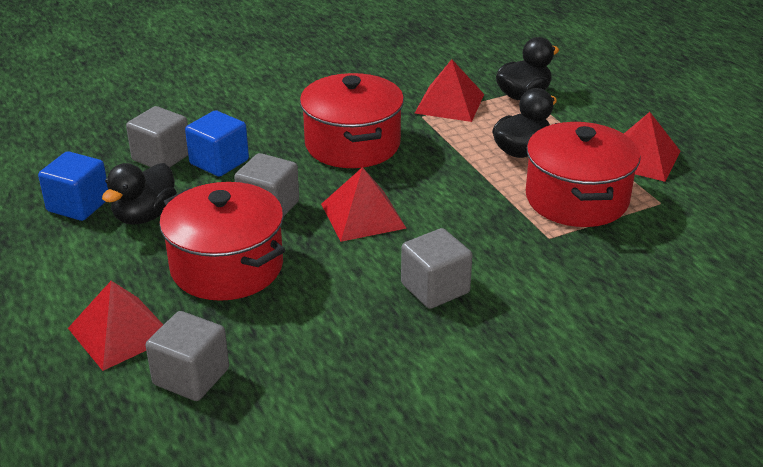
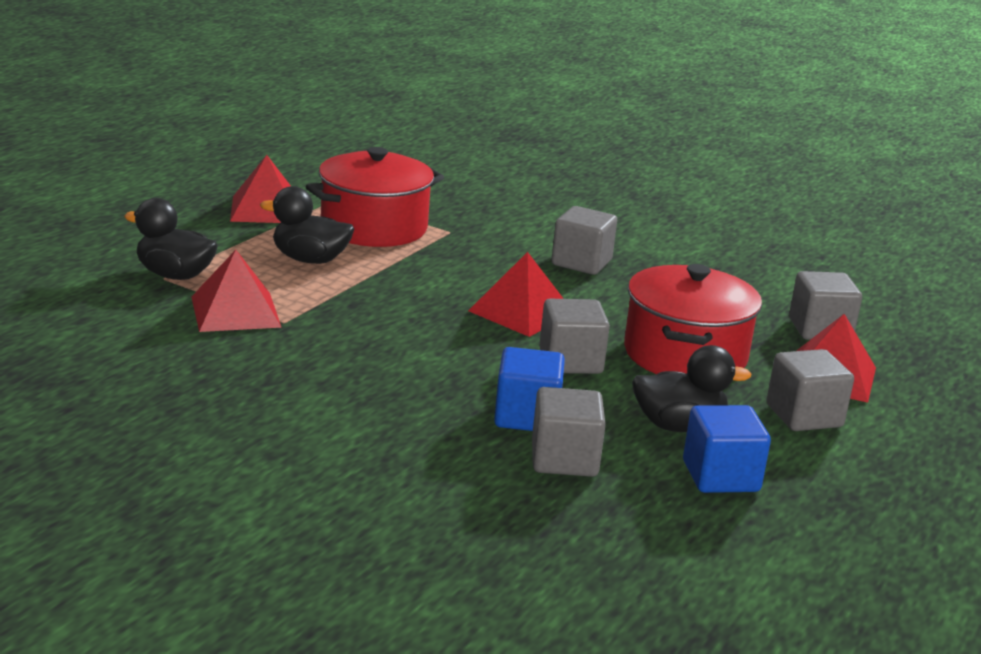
camera: 125 degrees left, 10 degrees down
(91, 281) = (804, 416): none -> grey cube
(352, 144) = (394, 347): red pot -> none

